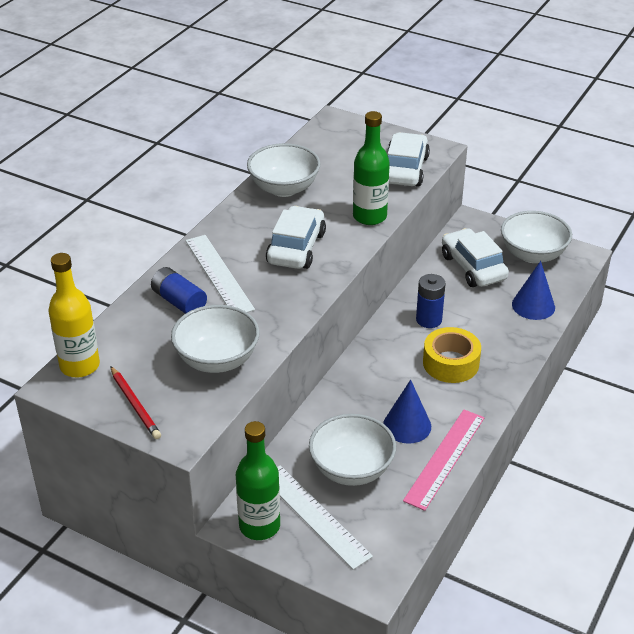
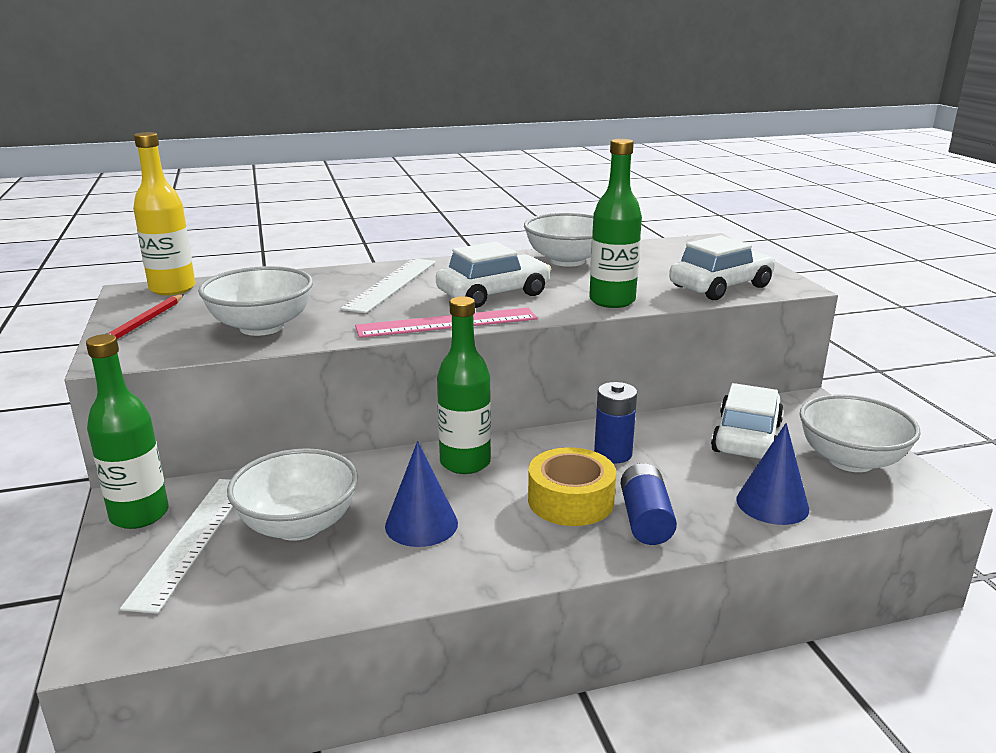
camera: 45 degrees right, 15 degrees down
(179, 302) = (323, 286): blue battery -> blue battery (645, 520)
(368, 375) = (465, 463): none -> green bottle
(445, 458) = (402, 578): pink ruler -> pink ruler (447, 323)

